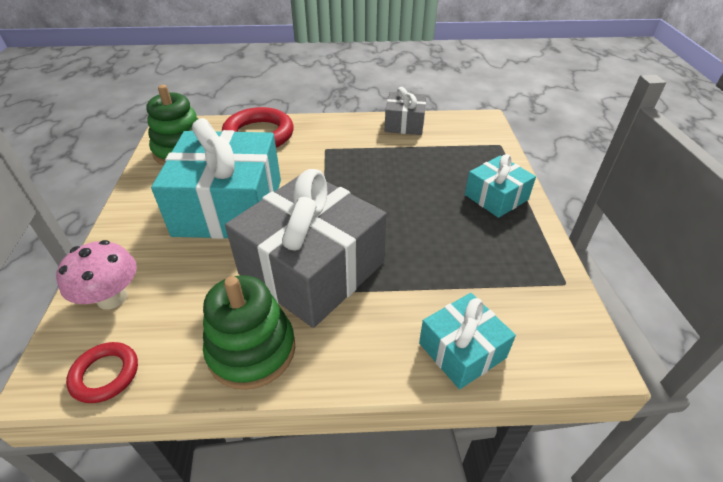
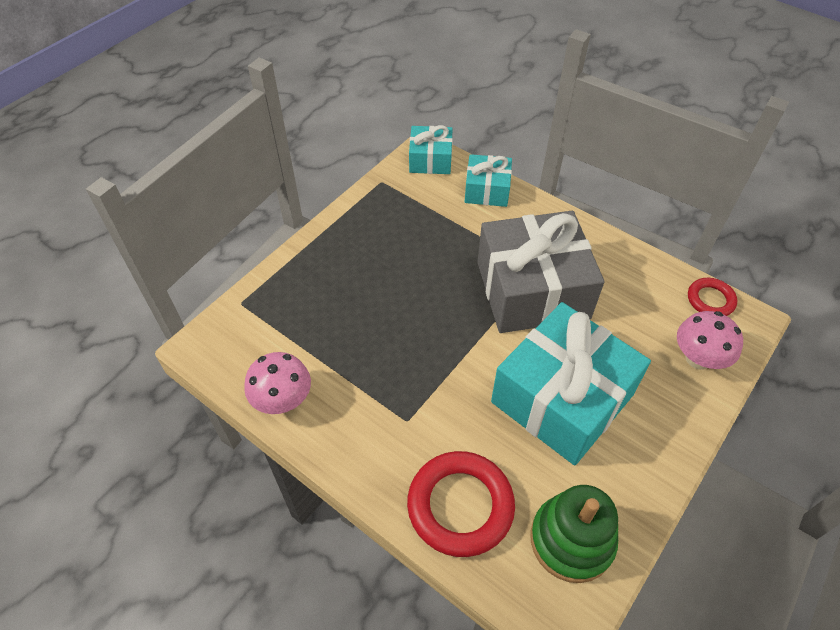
camera: 140 degrees left, 10 degrees up
(252, 350) = (610, 261): green stacking toy -> none
(404, 124) = (283, 400): grey gift -> pink mushroom
(496, 197) = (331, 257): turquoise gift -> turquoise gift (430, 160)

